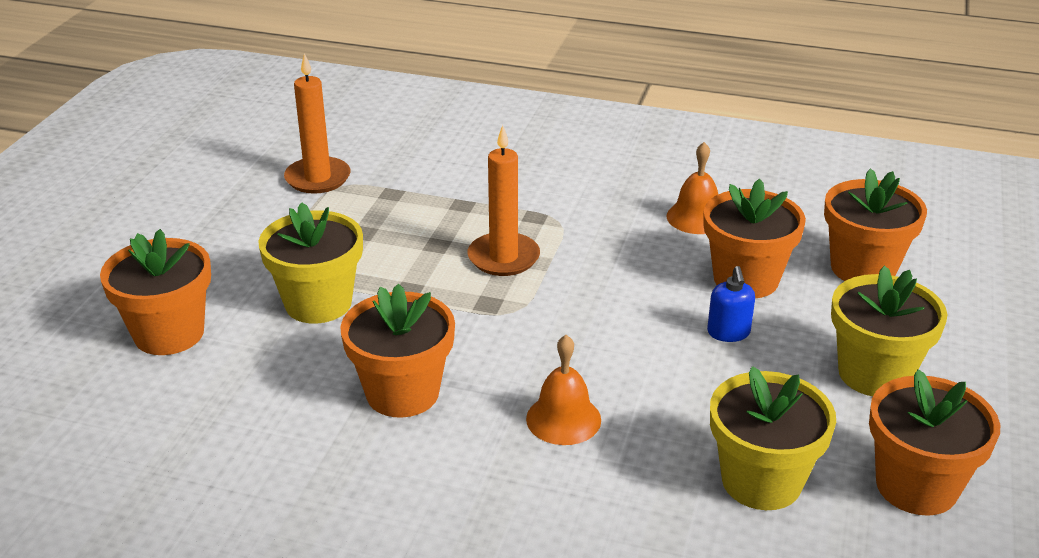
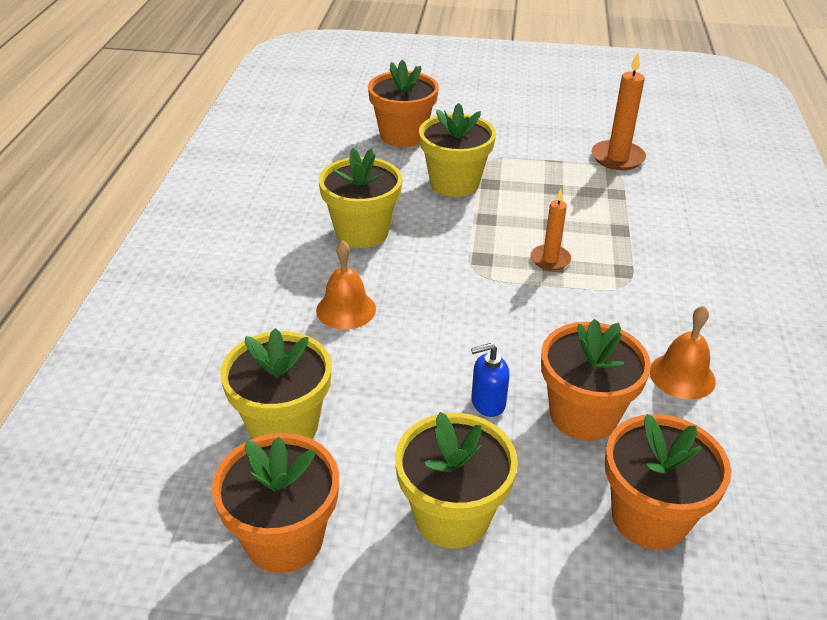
camera: 80 degrees right, 5 degrees up
(402, 393) = (362, 232): orange flower pot -> yellow flower pot
(503, 258) = (550, 259): orange candle -> orange candle, size x0.64

